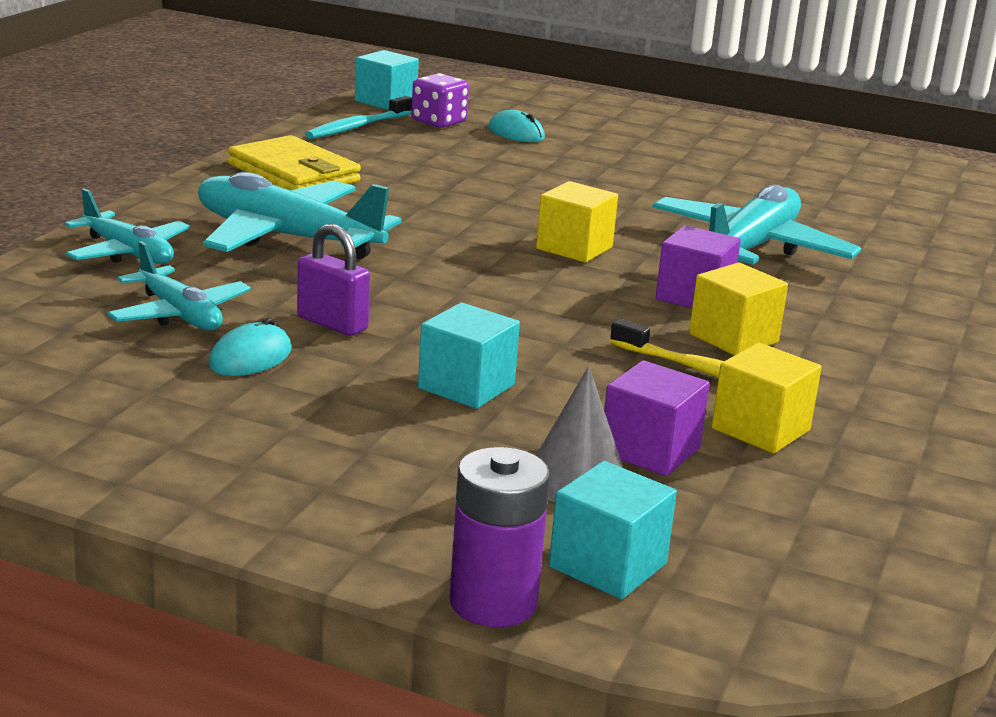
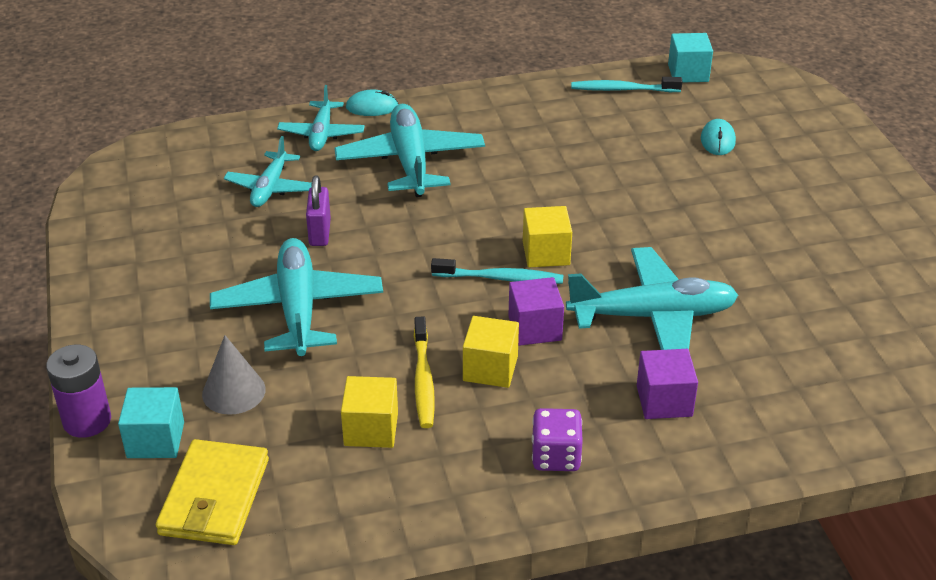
camera: 55 degrees right, 15 degrees up
(250, 358) = (248, 232): turquoise mouse -> turquoise mouse (372, 107)
(294, 173) = (508, 113): yellow wallet -> yellow wallet (214, 497)
(438, 122) = (685, 107): purple dice -> purple dice (555, 456)
(466, 386) = (298, 309): turquoise cube -> turquoise plane
(583, 279) = (500, 278): none -> turquoise toothbrush
(650, 450) = (296, 401): purple cube -> purple cube (664, 401)

